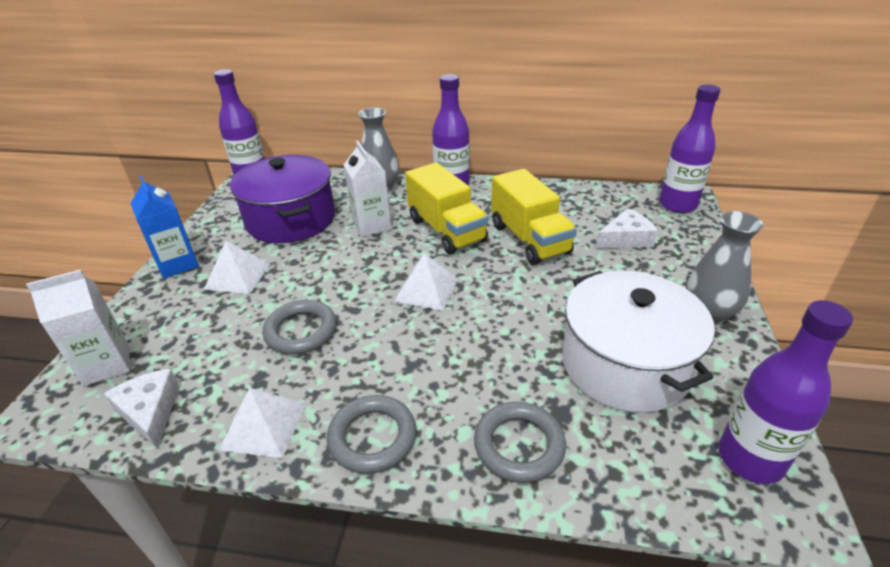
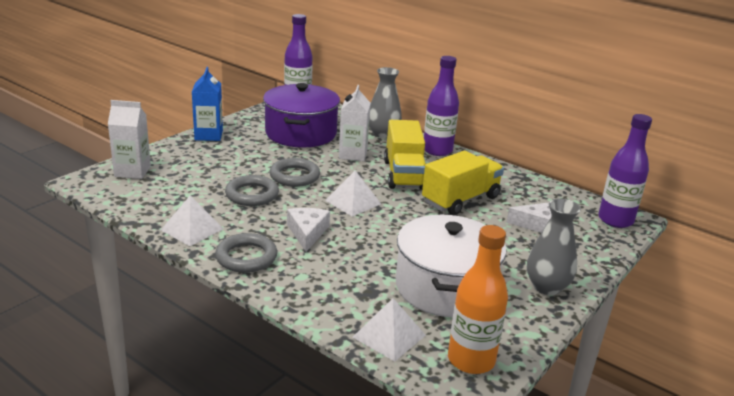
camera: 25 degrees right, 10 degrees down
(150, 412) = (139, 200): white cheese -> white cheese (307, 233)
(237, 276) = (239, 154): white pyramid -> white pyramid (389, 336)
(519, 445) = (328, 294): grey ring -> grey ring (294, 176)
(529, 239) = (460, 200): yellow truck -> yellow truck turned 135 degrees counterclockwise
(750, 458) = (471, 360): purple bottle -> orange bottle

